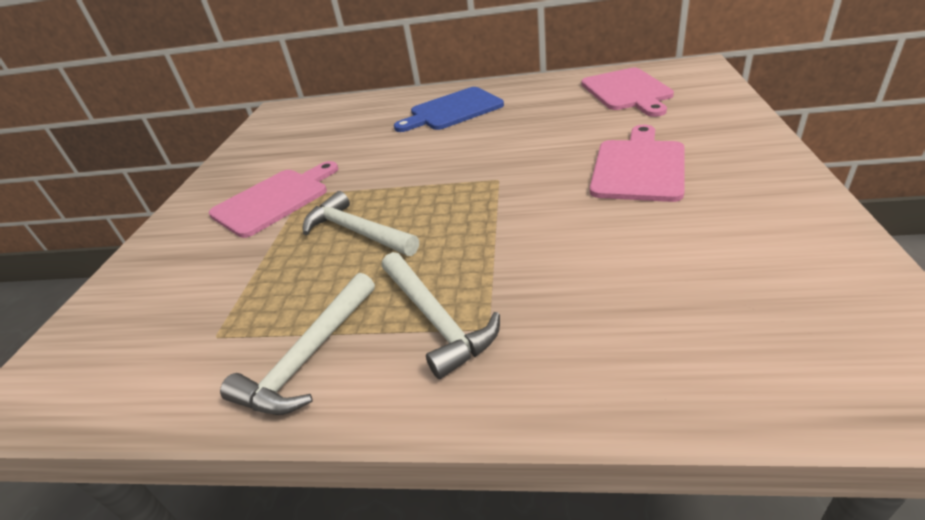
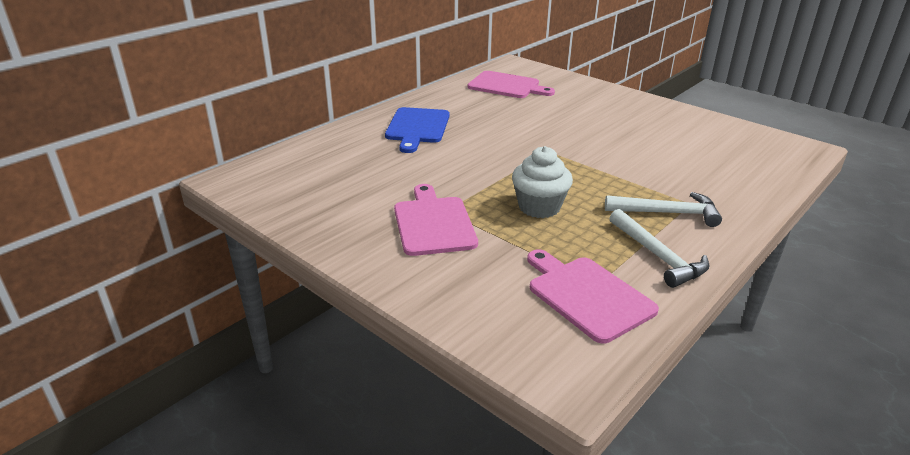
camera: 60 degrees left, 5 degrees down
(357, 231) = (539, 207): white hammer -> white cupcake
(639, 167) = (599, 121): pink cutting board -> pink cutting board (587, 295)

